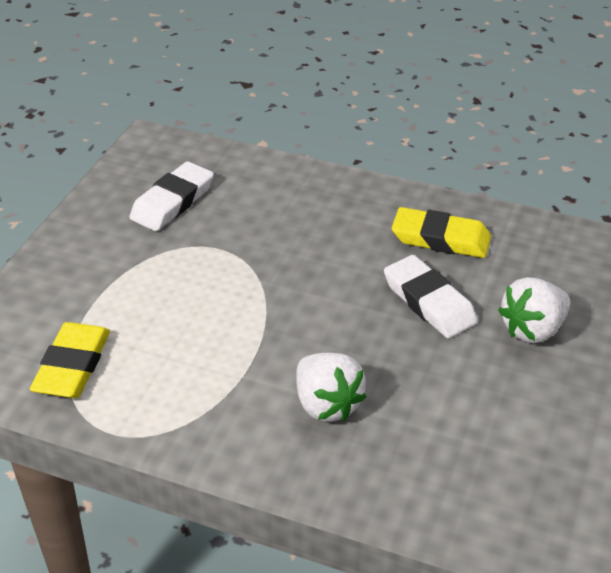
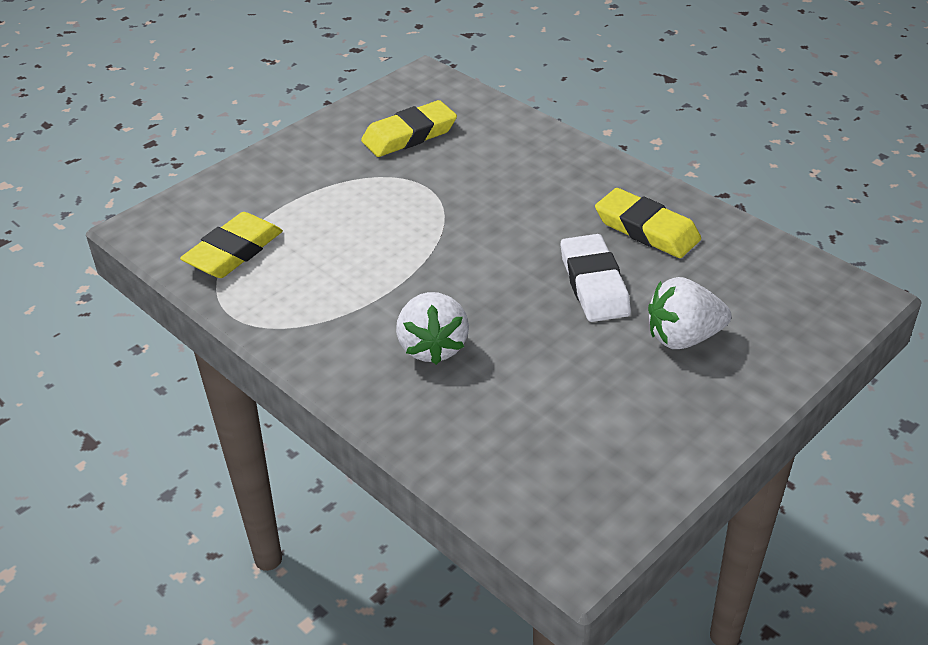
camera: 25 degrees right, 0 degrees up
(173, 202) = (409, 135): white eraser -> yellow eraser

